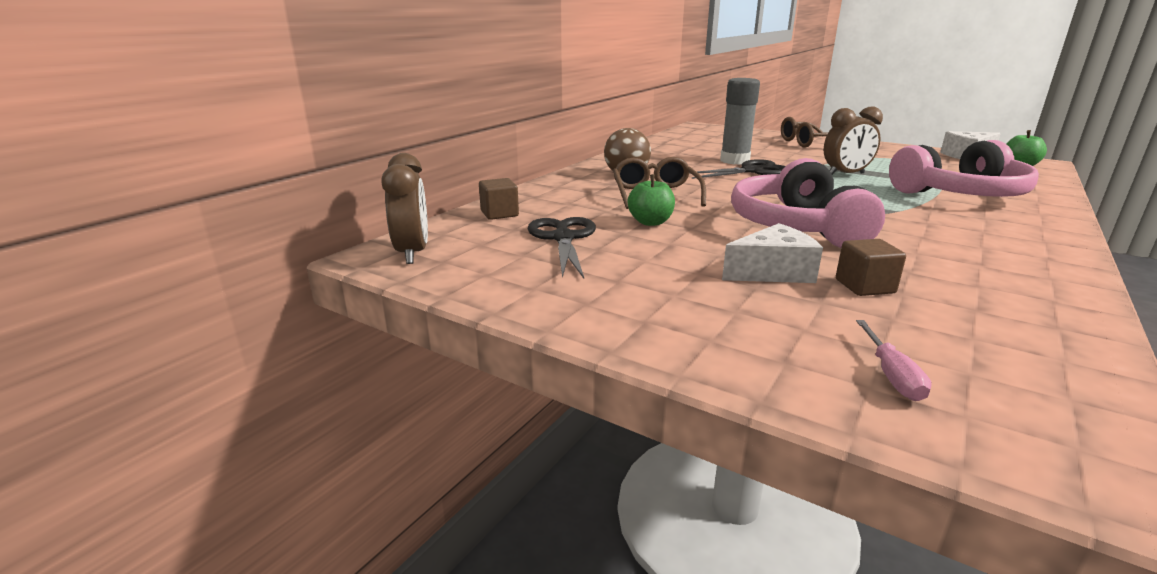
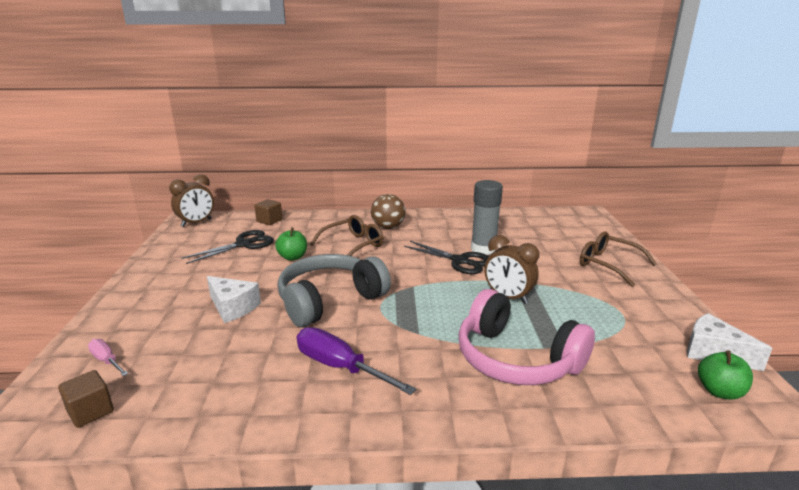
camera: 55 degrees right, 0 degrees up
(796, 227) = (329, 300): pink headphones -> grey headphones
(864, 286) = (228, 339): brown cube -> brown cube (90, 411)
(892, 376) = (106, 360): pink screwdriver -> pink screwdriver turned 75 degrees clockwise
(957, 248) = (339, 367): none -> purple screwdriver

